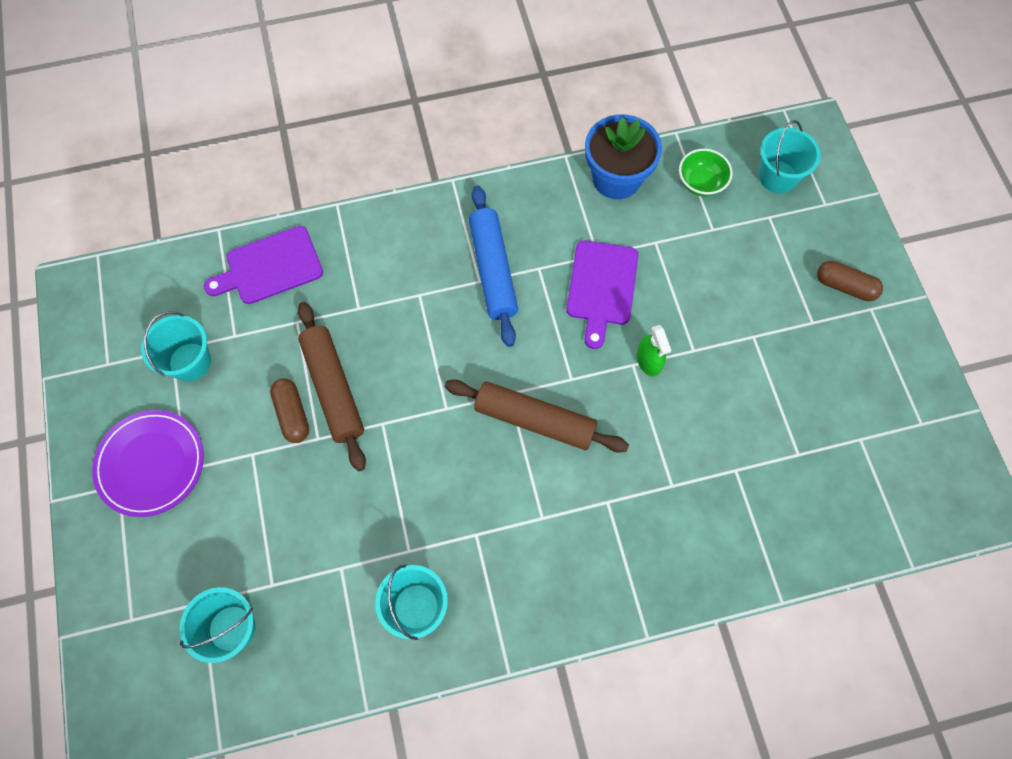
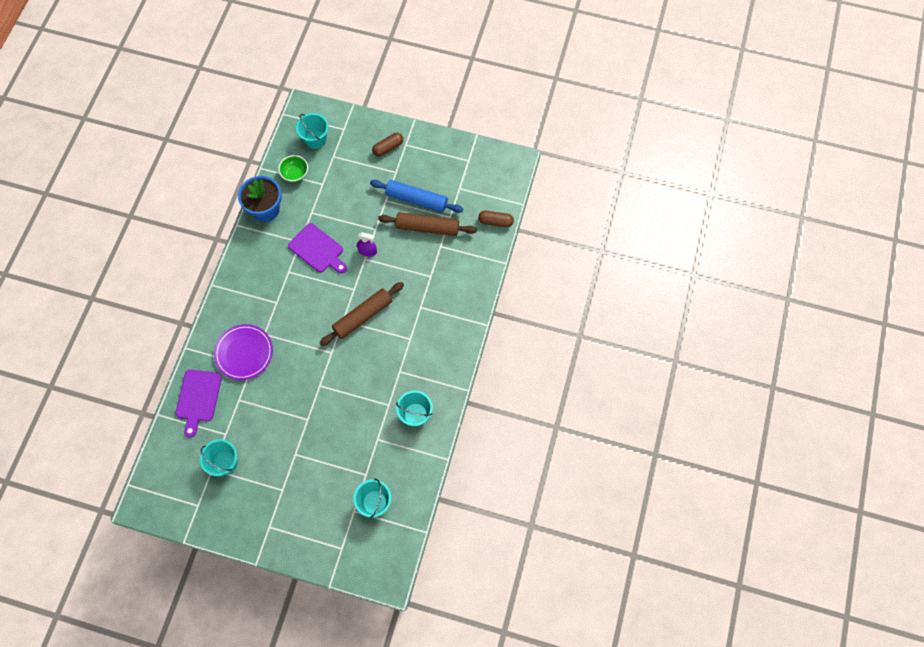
camera: 60 degrees left, 0 degrees up
(151, 464) = (268, 506): purple plate -> purple plate (244, 353)
(292, 414) = (287, 425): brown capsule -> brown capsule (495, 222)
(333, 389) = (286, 399): brown rolling pin -> brown rolling pin (427, 228)
(493, 270) = (275, 293): blue rolling pin -> blue rolling pin (416, 200)
(649, 361) = (367, 251): green spray bottle -> purple spray bottle

